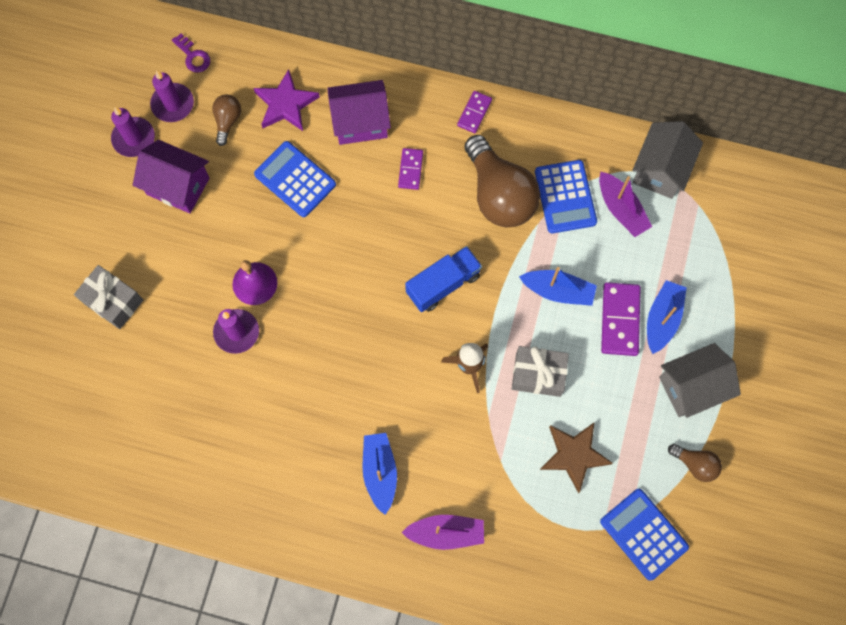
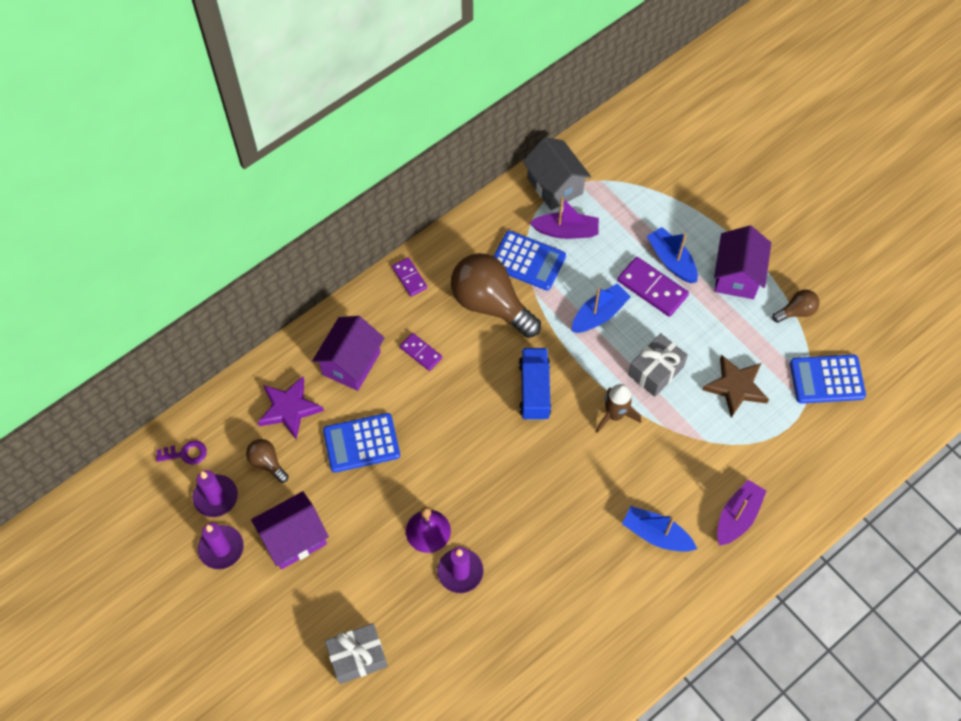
camera: 55 degrees left, 10 degrees down
(499, 194) = (490, 304): brown light bulb -> brown light bulb turned 150 degrees counterclockwise
(691, 387) = (737, 275): grey house -> purple house

